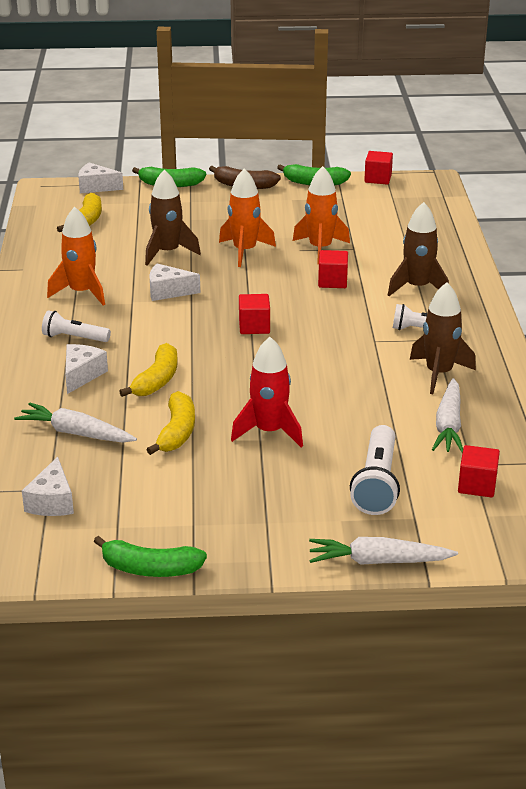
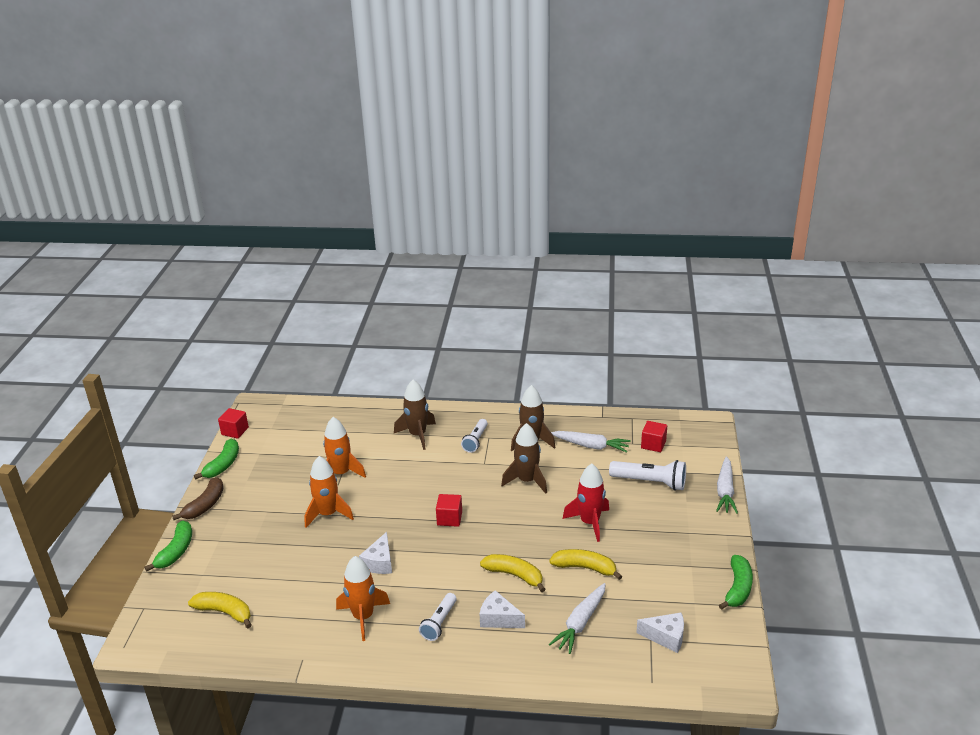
camera: 80 degrees left, 0 degrees up
(96, 187) = (152, 603): white cheese -> none
(168, 252) = (311, 559): brown rocket -> brown rocket (527, 481)
(332, 281) = (394, 473): red cube -> none

